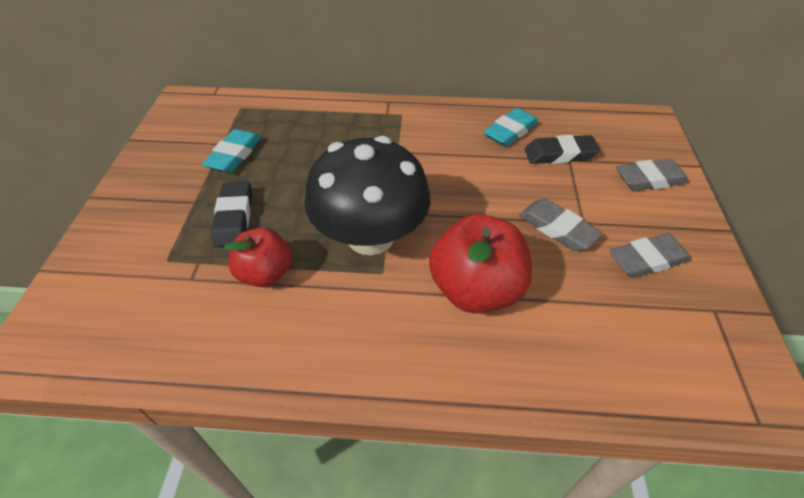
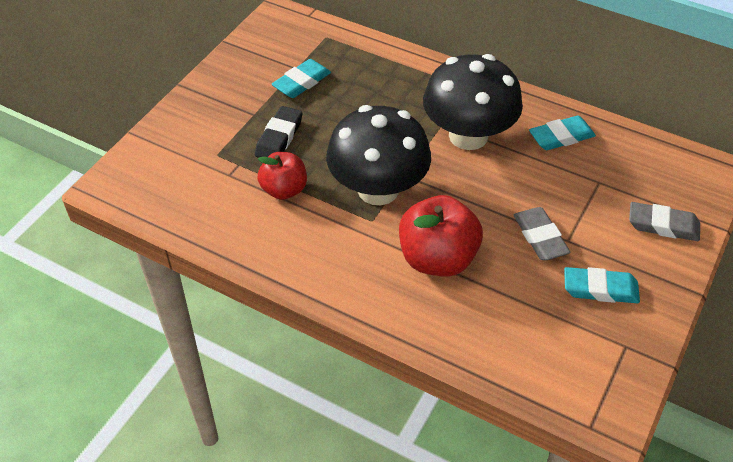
camera: 25 degrees right, 0 degrees up
(428, 155) = (468, 136): none -> black mushroom
(560, 154) = (593, 174): black eraser -> none
(647, 260) = (600, 289): grey eraser -> turquoise eraser

